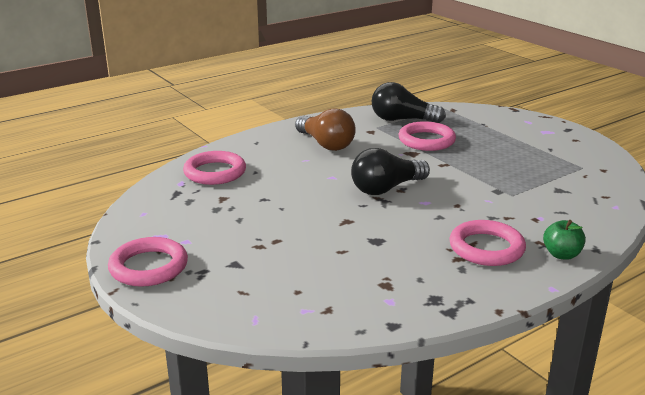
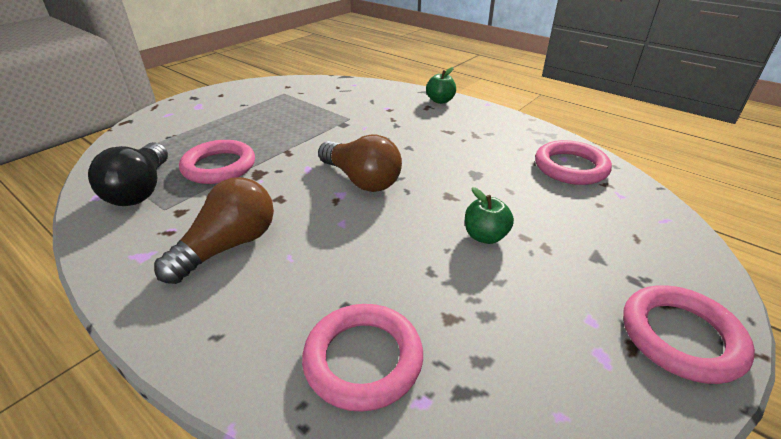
camera: 105 degrees left, 10 degrees up
(286, 224) = (485, 236): none -> green apple
(386, 188) = (361, 180): black light bulb -> brown light bulb
(486, 248) = (451, 125): pink ring -> pink ring (570, 167)

